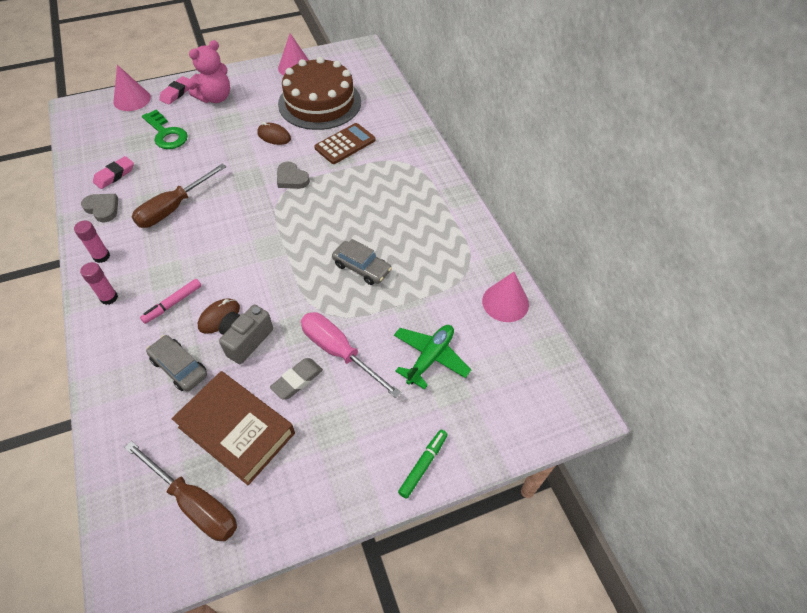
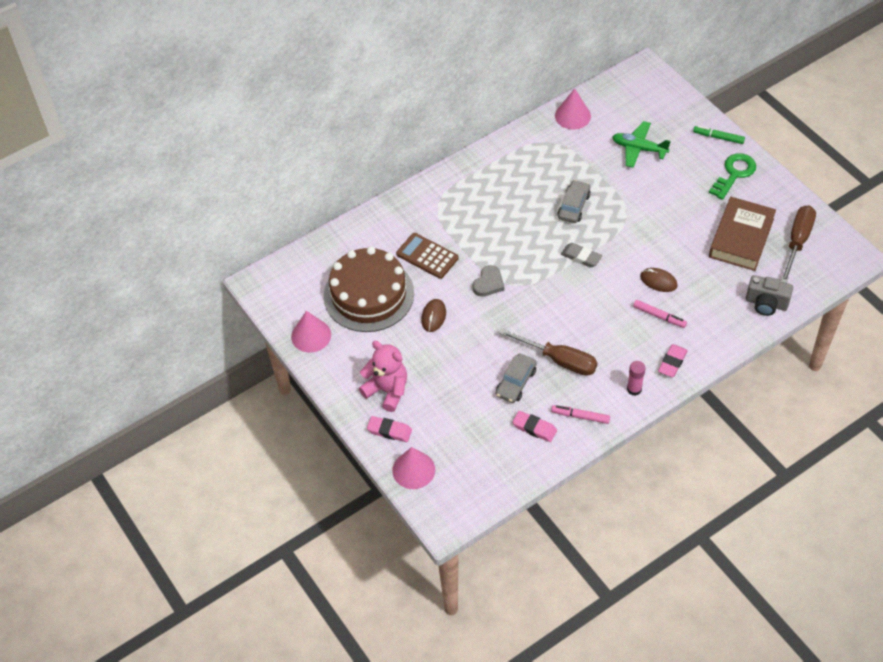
camera: 100 degrees left, 0 degrees up
(102, 208) = (580, 416): grey heart -> pink marker
(109, 298) = (672, 362): pink glue stick -> pink eraser
(166, 134) = (460, 411): green key -> green key (734, 174)
(179, 367) = (711, 289): grey car -> grey car (516, 382)
(246, 340) = (671, 257): grey camera -> grey camera (766, 303)
(297, 380) = (690, 217): grey eraser -> grey eraser (581, 257)
(339, 352) = (656, 200): pink screwdriver -> none

